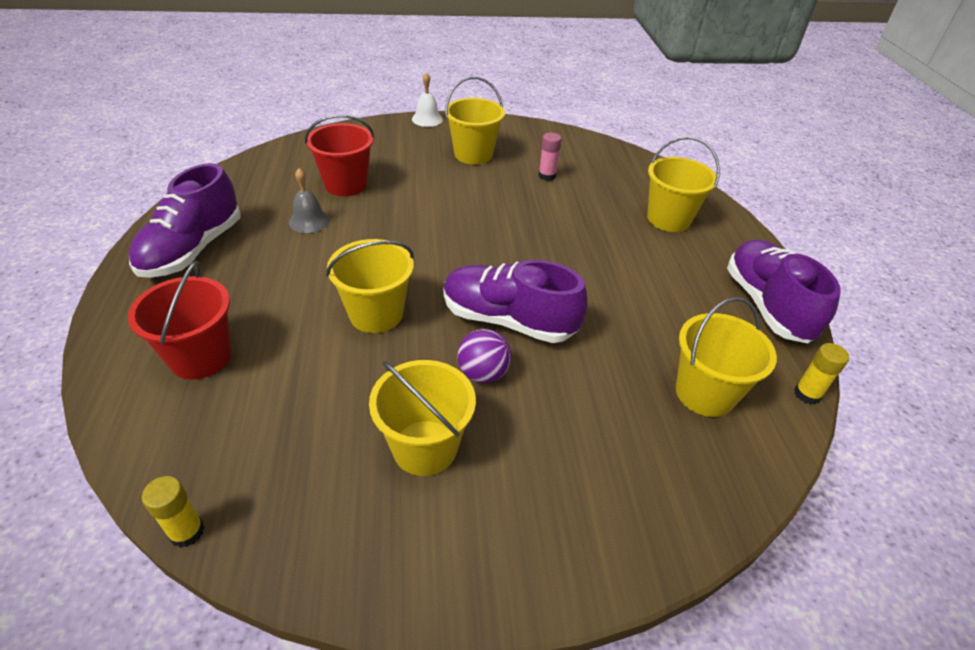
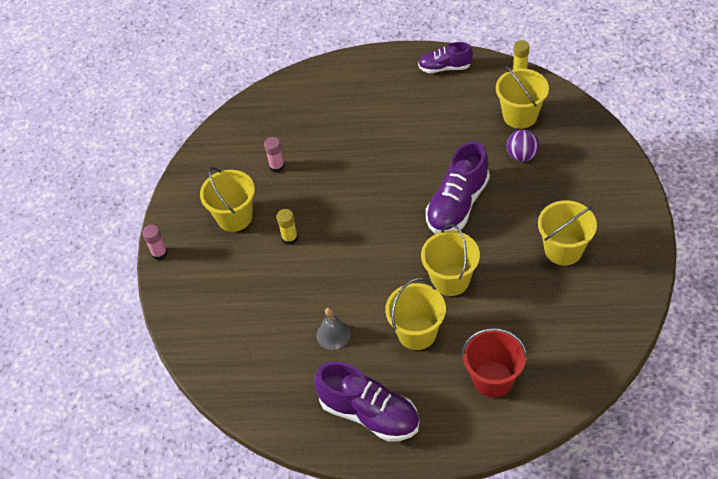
camera: 75 degrees left, 10 degrees up
(187, 532) = (623, 356): yellow glue stick -> yellow glue stick (290, 238)
(346, 184) = (277, 313): red bucket -> none
(427, 119) = (159, 253): white bell -> pink glue stick
(483, 373) = (506, 220): purple ball -> purple ball (522, 156)
(668, 219) = (346, 98): yellow bucket -> yellow bucket (417, 333)
(767, 305) = (445, 67): purple shoe -> purple shoe, size x0.61

